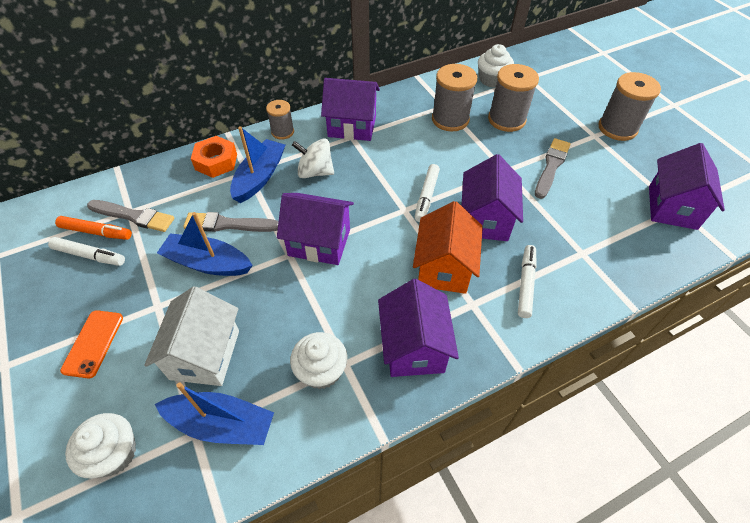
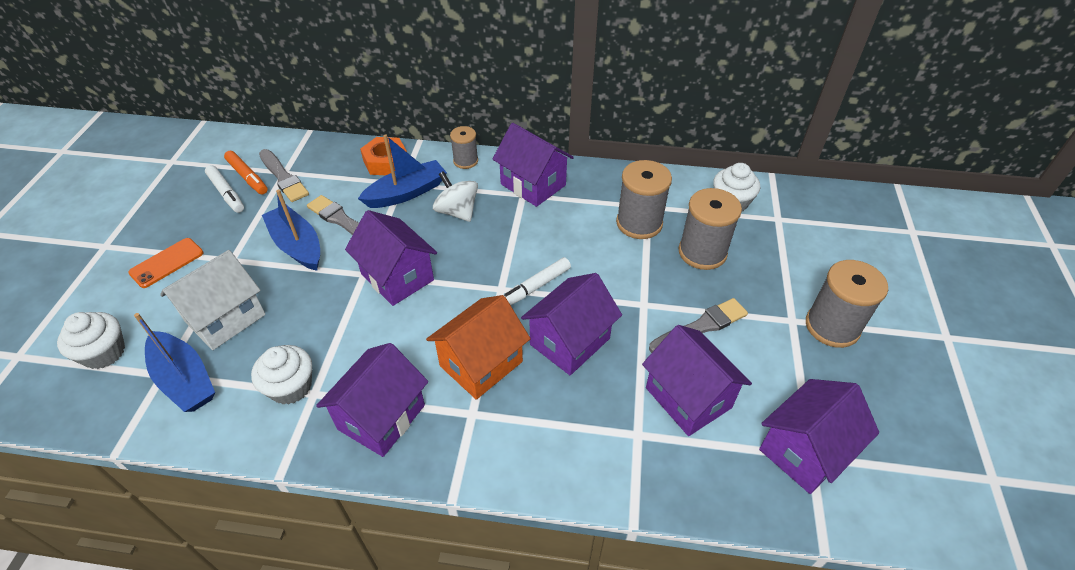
camera: 35 degrees right, 5 degrees down
(525, 284) = (543, 427): white marker -> none
(587, 213) = (688, 398): none -> purple house

